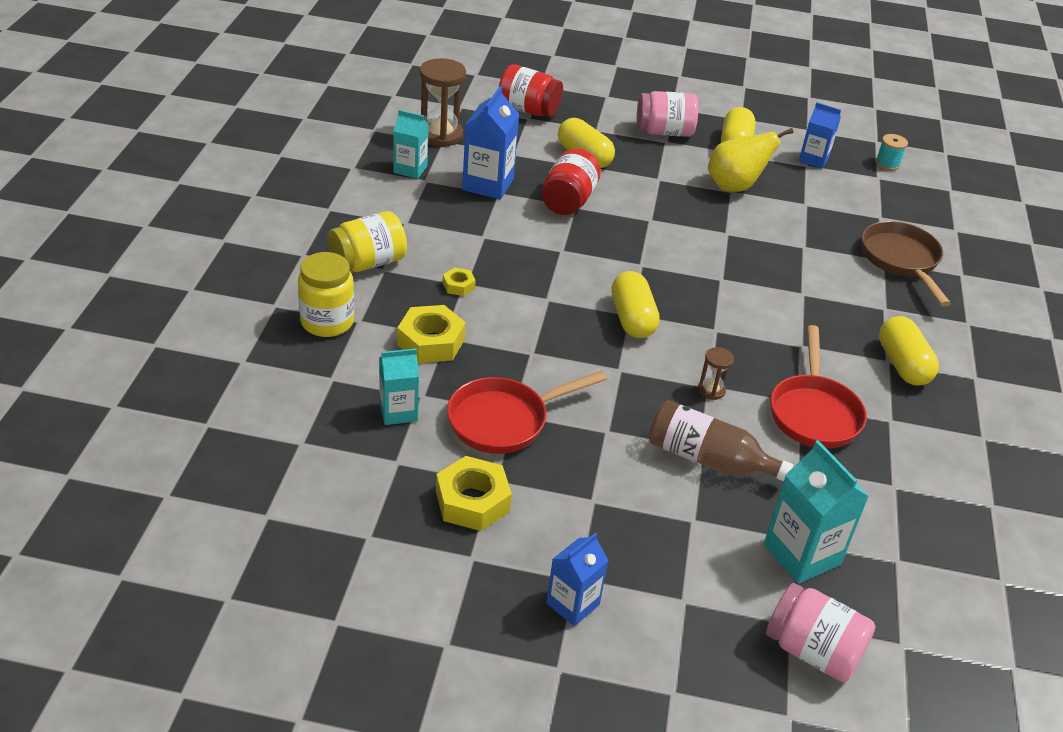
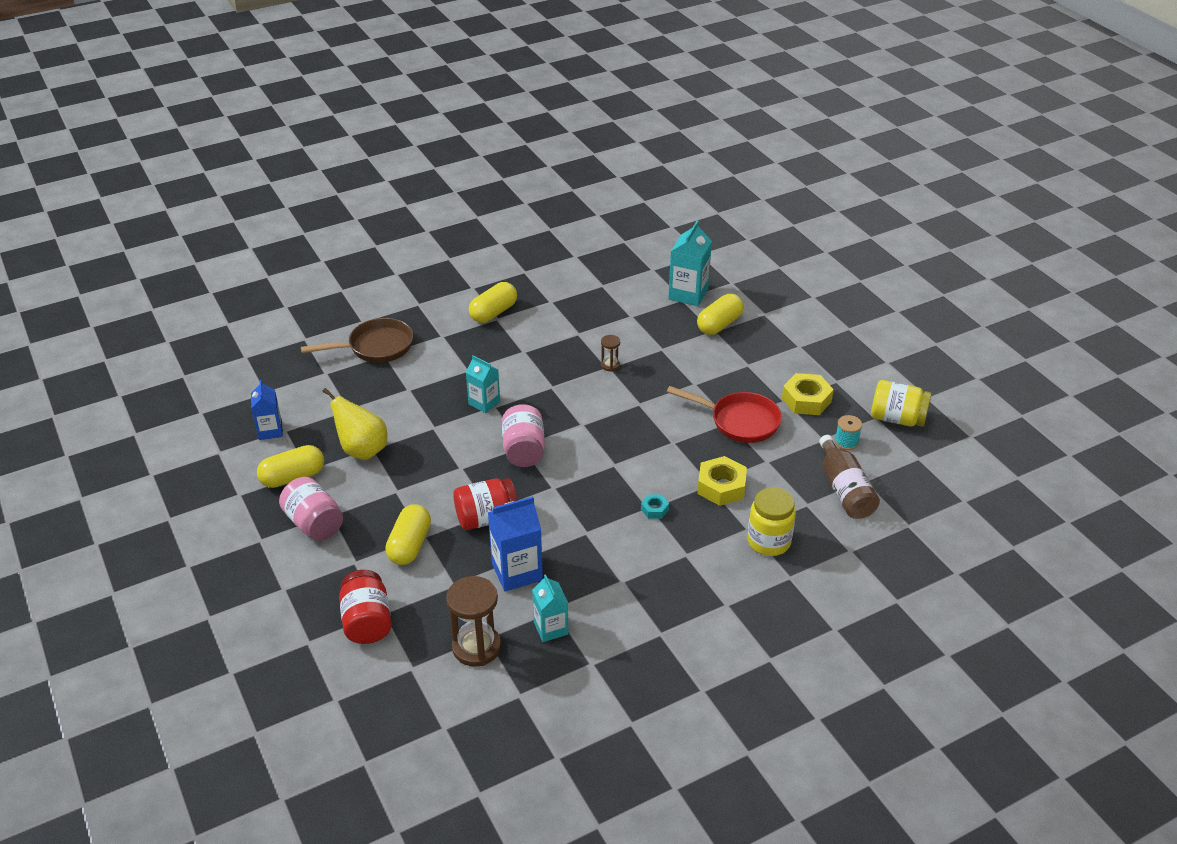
camera: 125 degrees left, 0 degrees up
(367, 263) = (690, 566): yellow jar -> yellow jar (897, 419)
(398, 411) = (791, 462): turquoise carton -> turquoise carton (484, 403)
(458, 286) = (654, 509): yellow nut -> turquoise nut
(572, 604) = (813, 340): blue carton -> none
(632, 319) = (585, 422): yellow capsule -> yellow capsule (719, 324)
(708, 459) = (666, 344): brown bottle -> brown bottle (844, 490)
(812, 651) = (738, 273): pink jar -> pink jar (524, 450)
(813, 412) = (579, 326): red pan -> none
(887, 163) = (235, 395): turquoise spool -> turquoise spool (846, 442)
(901, 261) = (375, 347): brown pan -> brown pan turned 150 degrees counterclockwise

